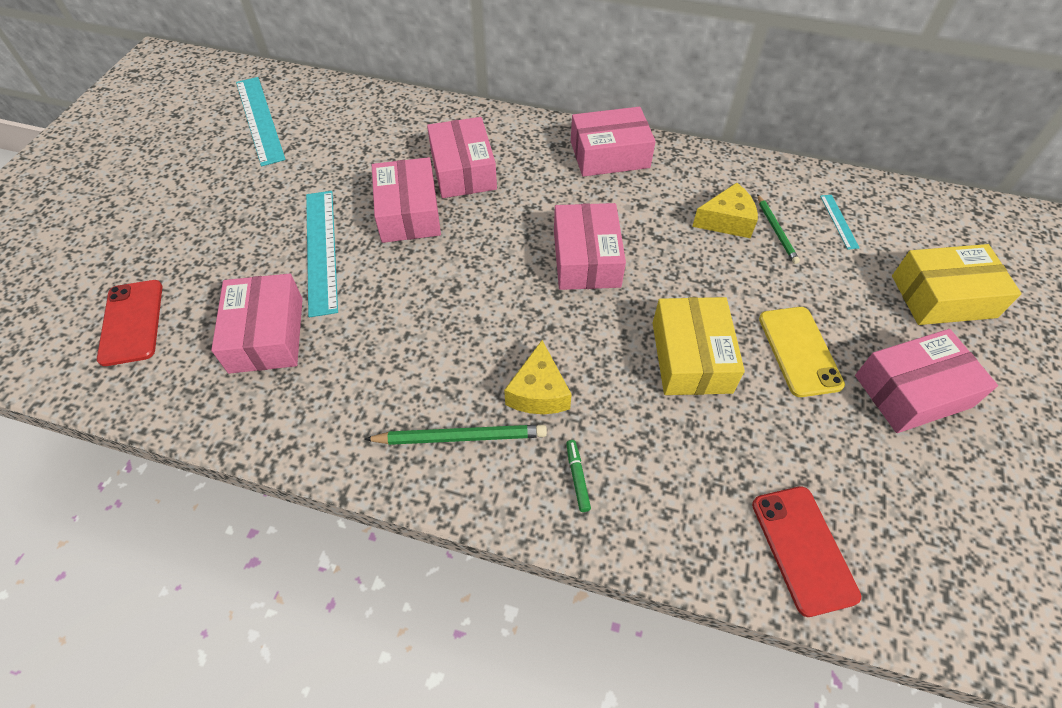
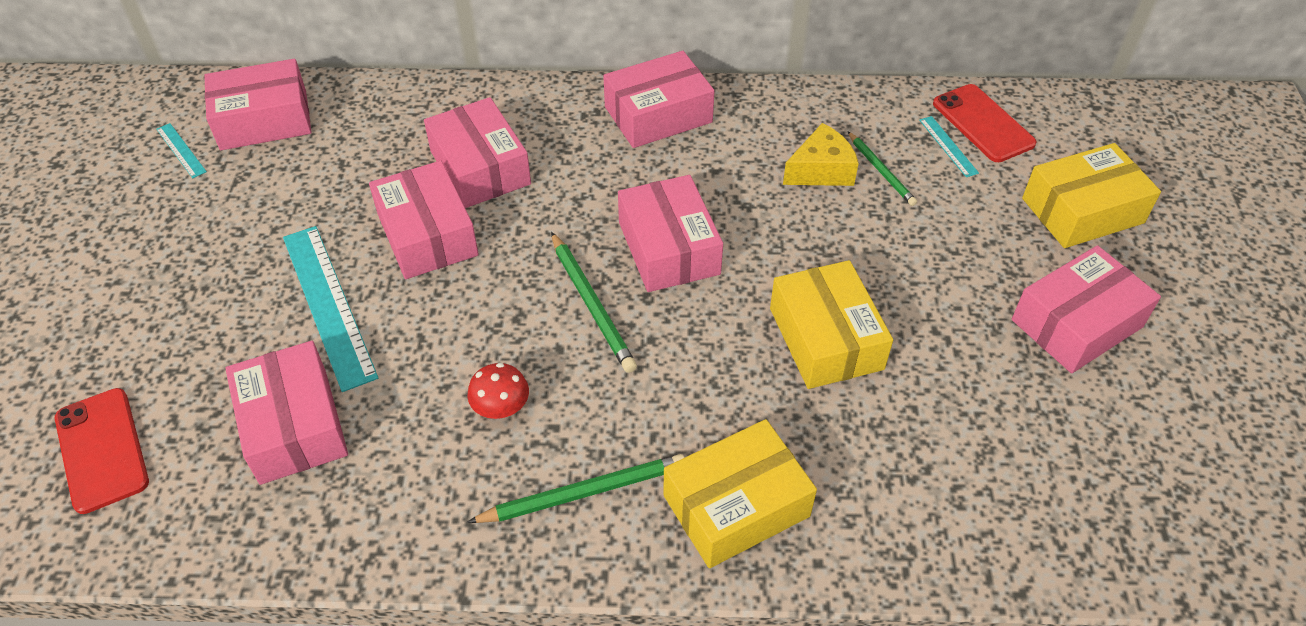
camera: 15 degrees left, 5 degrees down
(259, 119) = (181, 150): turquoise ruler -> turquoise ruler, size x0.47
(322, 108) = (264, 120): none -> pink box
(419, 355) = (501, 407): none -> red mushroom
(513, 290) = (592, 304): none -> green pencil
(538, 392) = (660, 418): yellow cheese -> none
(577, 477) = (736, 506): green marker -> yellow box
(799, 351) = (944, 305): yellow phone -> none
(803, 549) = (1007, 522): red phone -> red phone (983, 123)

